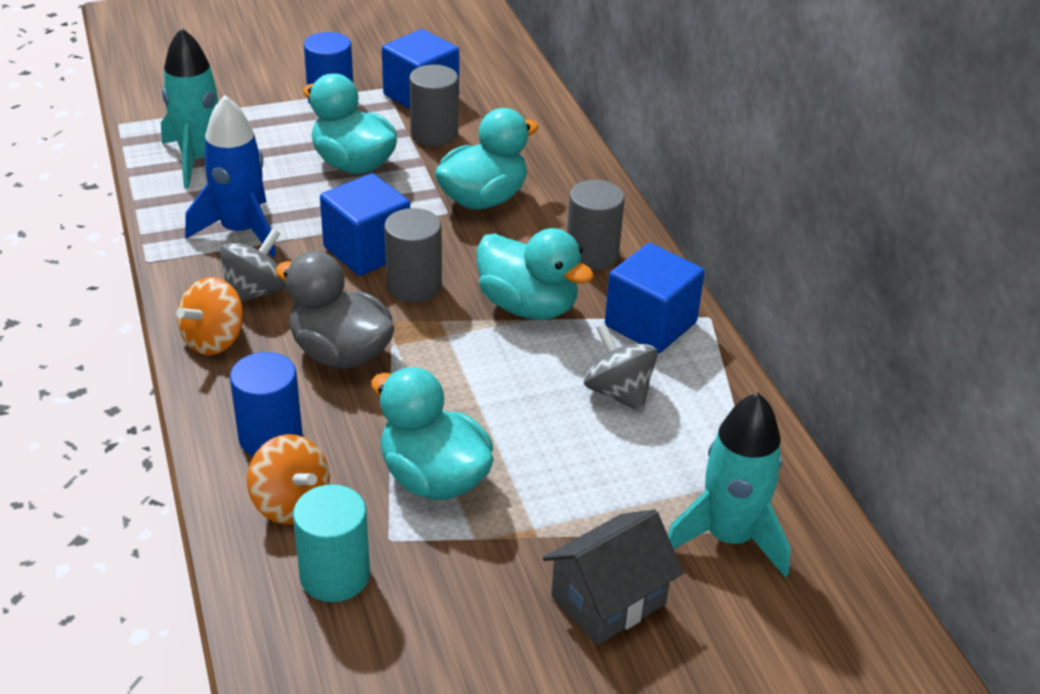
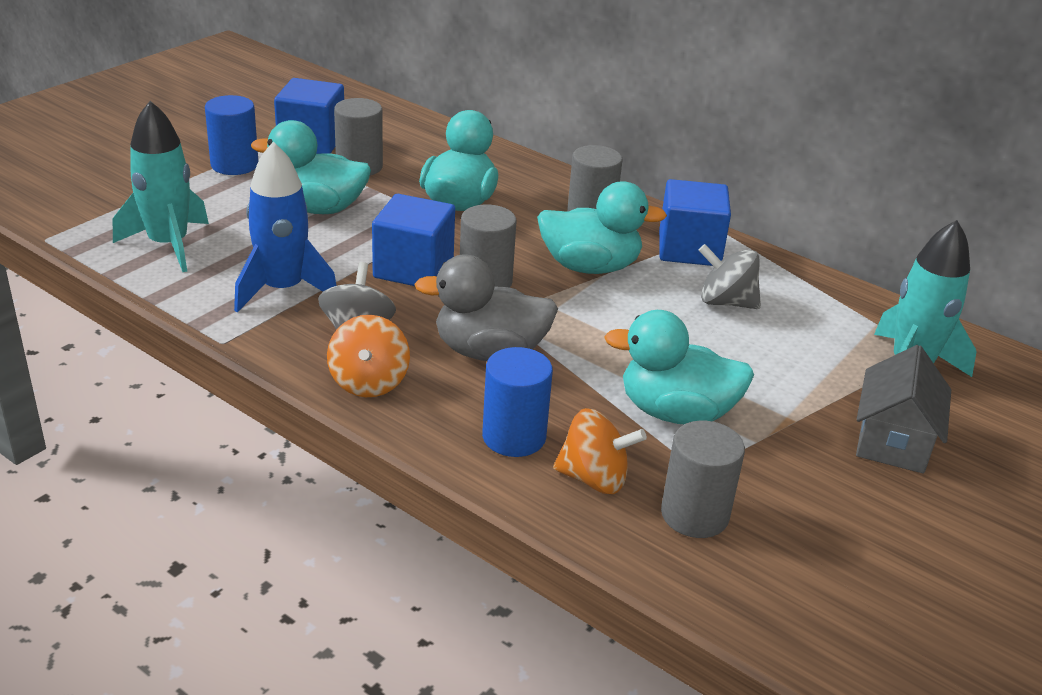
camera: 35 degrees left, 5 degrees down
(335, 576) = (694, 515): turquoise cylinder -> grey cylinder

